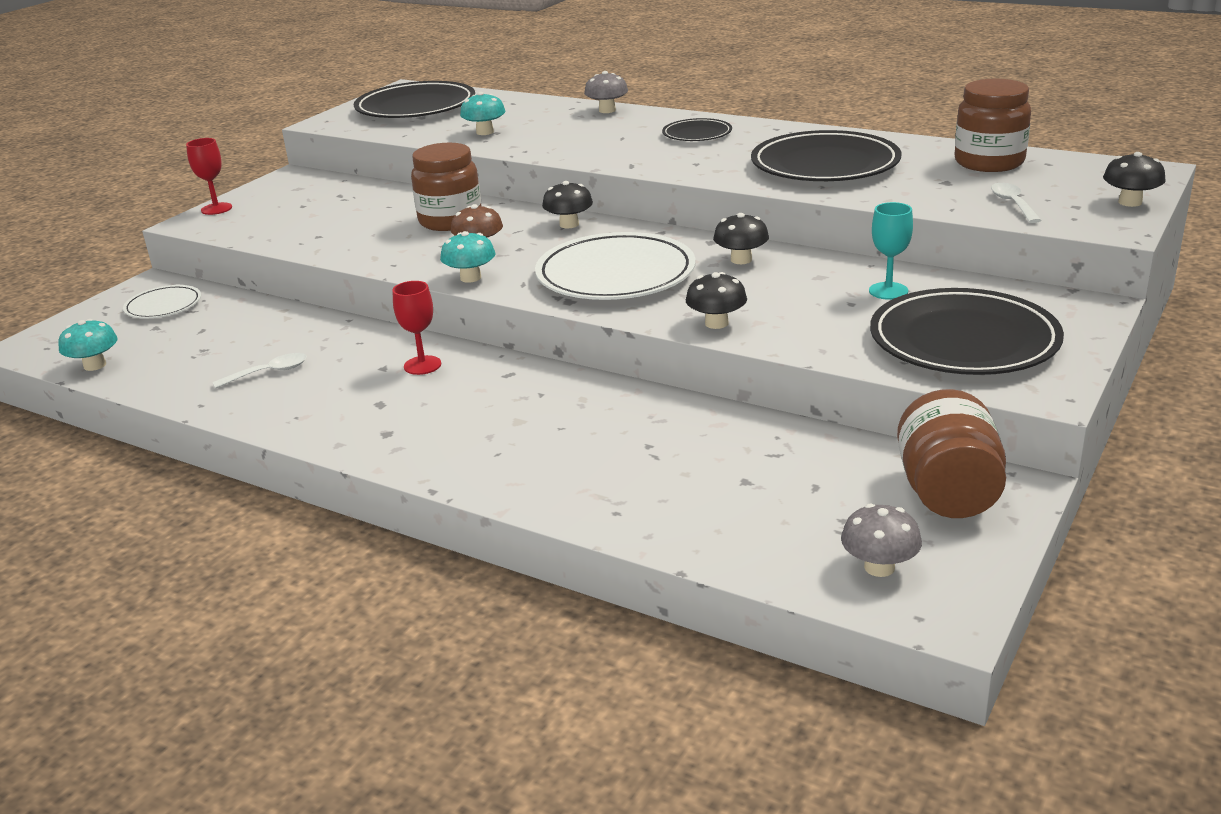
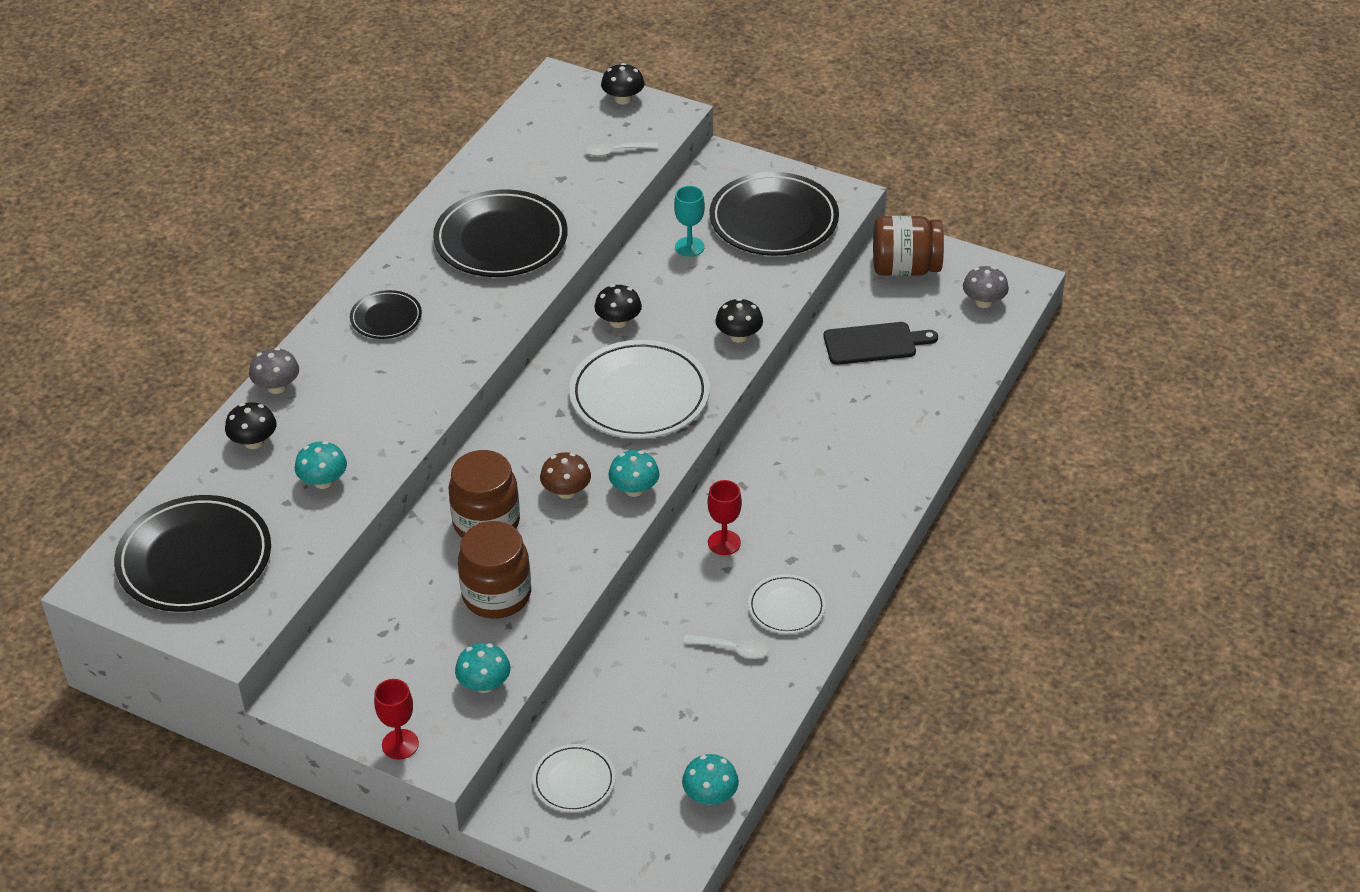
camera: 95 degrees left, 15 degrees up
(257, 231) = (484, 684): none -> turquoise mushroom
(268, 373) = (732, 649): white spoon -> white spoon turned 135 degrees clockwise
(309, 401) = (786, 607): none -> white plate
(569, 224) = (515, 433): black mushroom -> black mushroom (254, 442)
(765, 463) = (874, 343): none -> black cutting board
(989, 162) = (519, 151): brown jar -> brown jar (496, 595)

